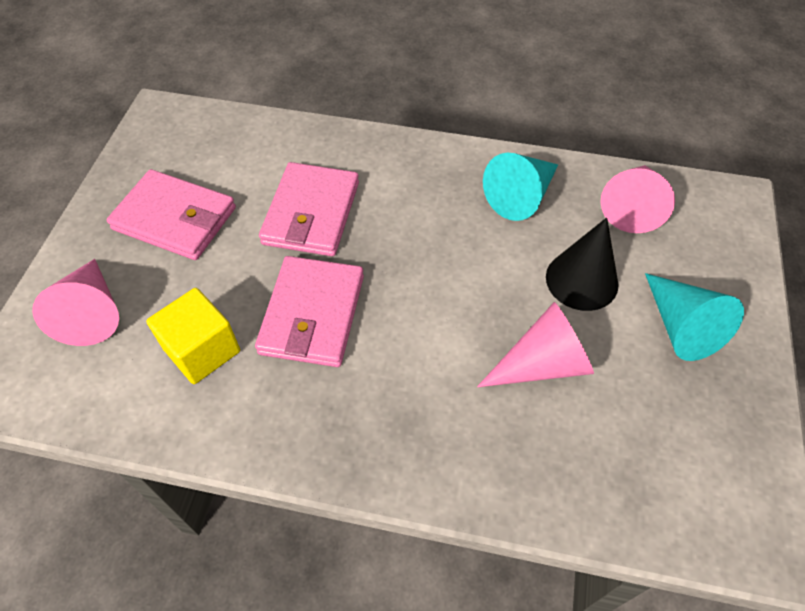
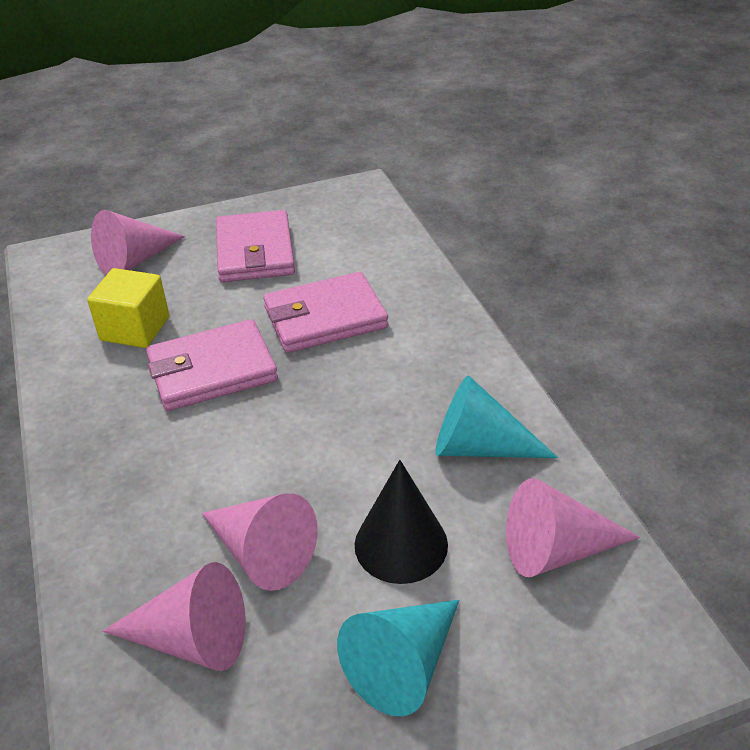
camera: 60 degrees right, 15 degrees down
(598, 441) = (192, 639): none -> pink cone

